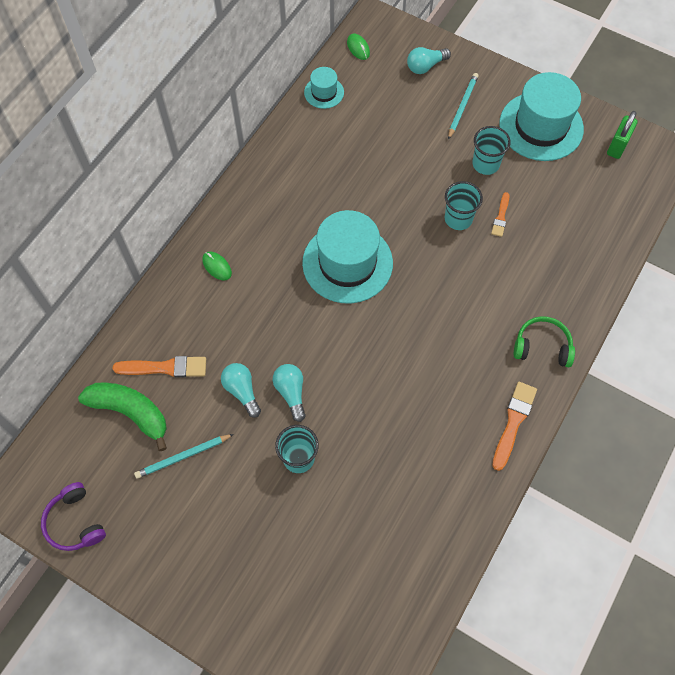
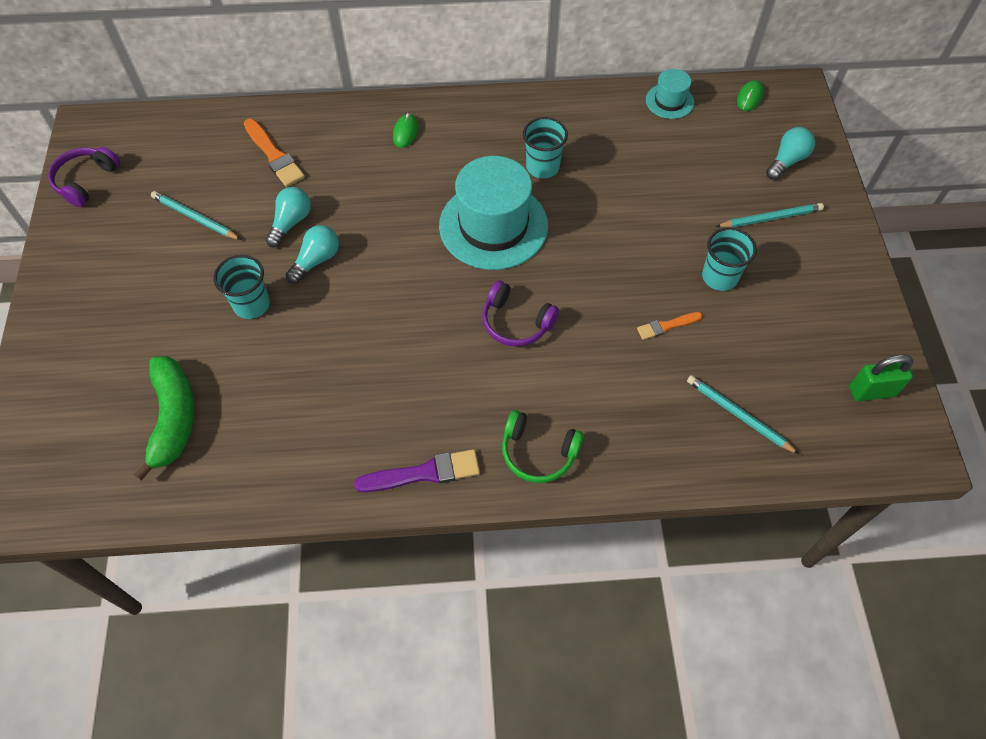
camera: 55 degrees right, 5 degrees down
(130, 412) = (213, 157): green banana -> green banana (173, 418)
(425, 66) = (787, 161): turquoise light bulb -> turquoise light bulb turned 105 degrees clockwise
(437, 299) = (516, 322): none -> purple headphones
(458, 219) = (628, 289): turquoise cup -> turquoise cup (542, 167)
(513, 422) = (423, 473): orange brush -> purple brush
(541, 126) = (820, 302): turquoise hat -> none
(542, 346) = (538, 452): green headphones -> green headphones turned 135 degrees clockwise
(588, 223) = (738, 415): none -> turquoise pencil

